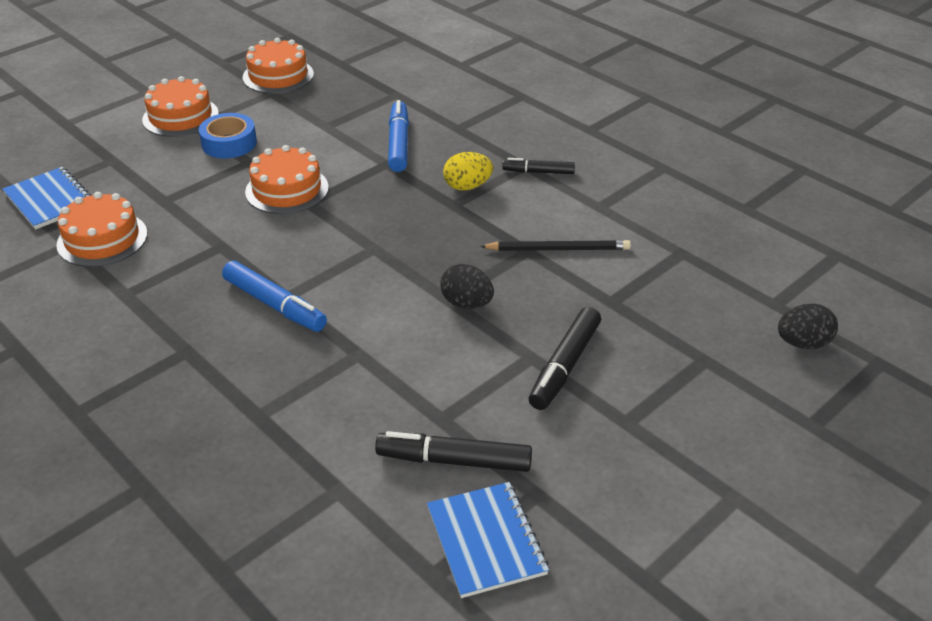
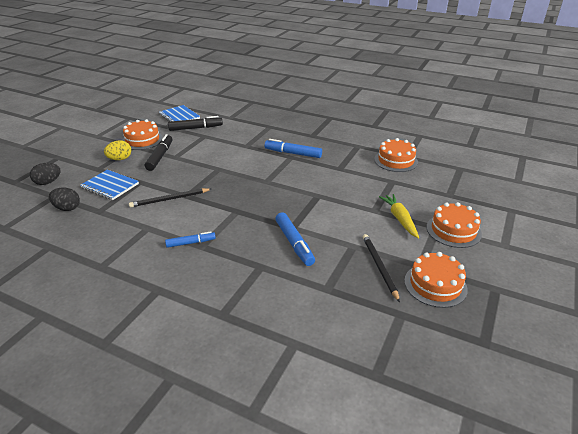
camera: 160 degrees right, 5 degrees down
(50, 200) = (445, 170): blue notebook -> blue notebook (110, 186)
(229, 143) = (399, 219): blue tape -> yellow carrot
(287, 190) = (336, 199): orange cake -> orange cake (142, 140)
(319, 101) = (379, 267): none -> black pencil
(467, 186) = (233, 223): yellow egg -> yellow egg (120, 159)
(467, 303) = (209, 168): black egg -> black egg (67, 208)
(538, 172) = (191, 243): black marker -> blue marker

